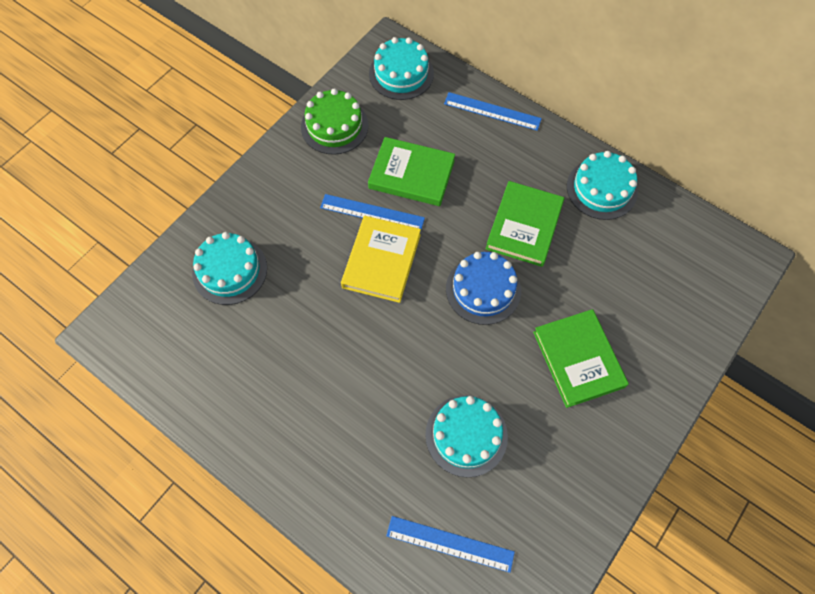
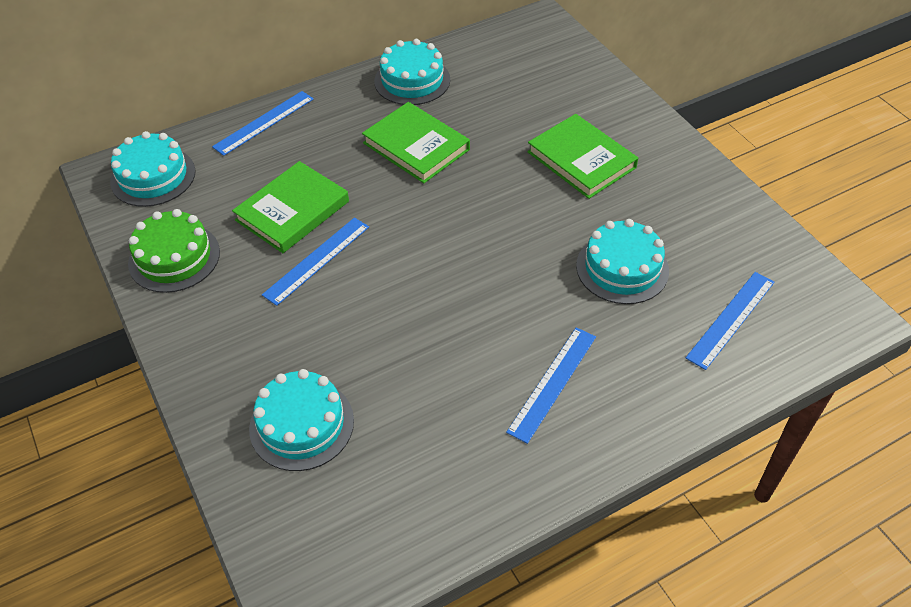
camera: 65 degrees left, 15 degrees down
(326, 421) = (553, 383): none -> blue ruler
(381, 261) = (383, 271): yellow book -> none
(483, 289) = (468, 201): blue cake -> none
(578, 359) = (581, 160): green book -> green book turned 45 degrees clockwise

